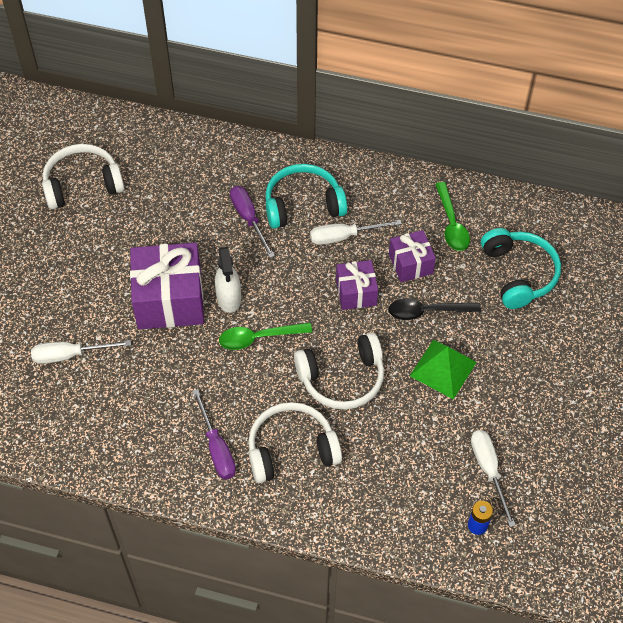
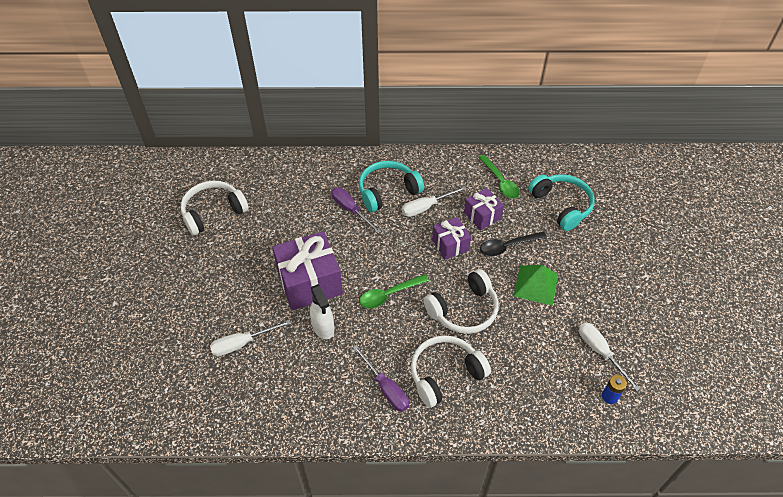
camera: 15 degrees left, 5 degrees down
(229, 298) = (355, 271): white spray bottle -> white spray bottle (323, 327)

